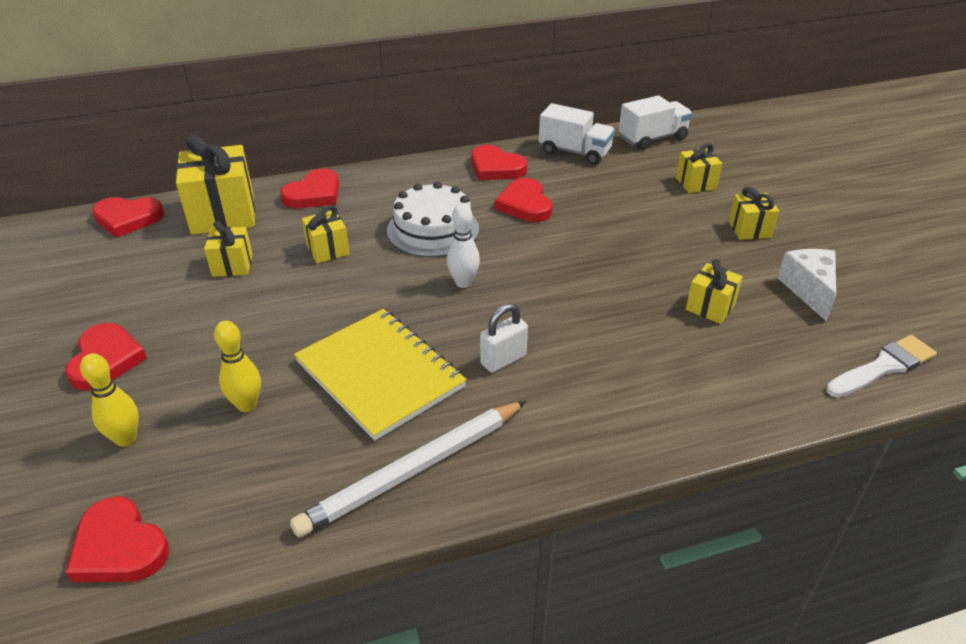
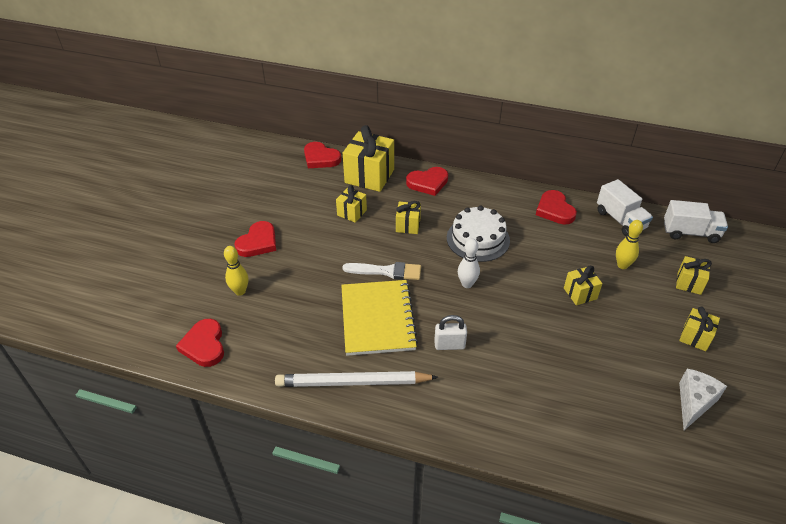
camera: 35 degrees right, 5 degrees up
(247, 405) = (302, 302): yellow bowling pin -> yellow bowling pin (622, 265)
(524, 204) = (550, 246): red heart -> none
(710, 307) = (609, 378): yellow gift -> yellow gift (580, 293)
(883, 367) = (692, 483): white brush -> white brush (386, 271)

